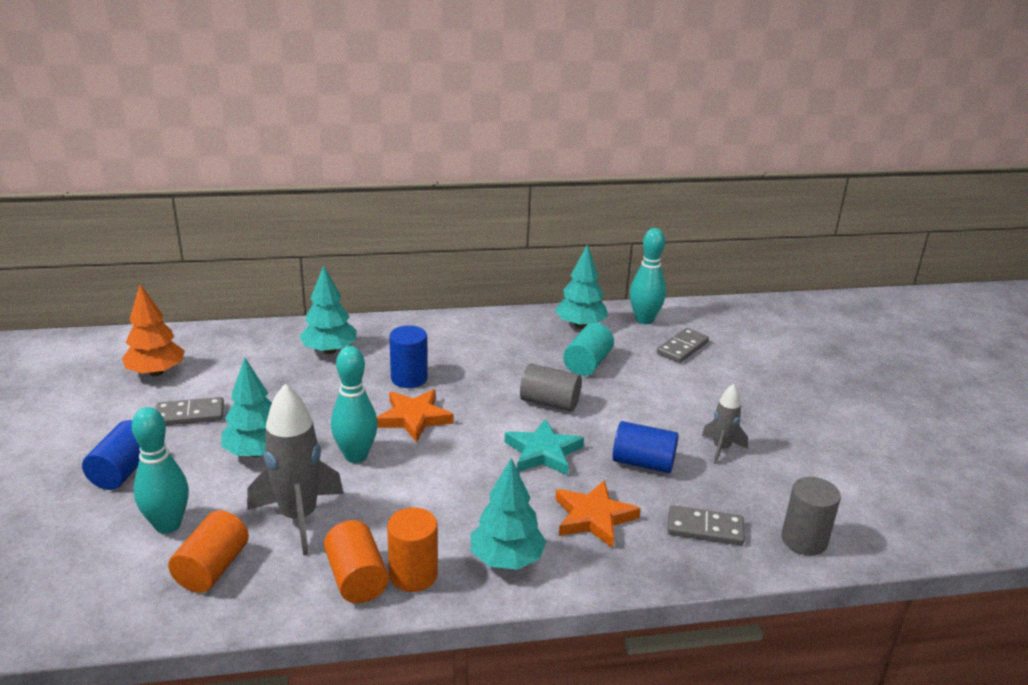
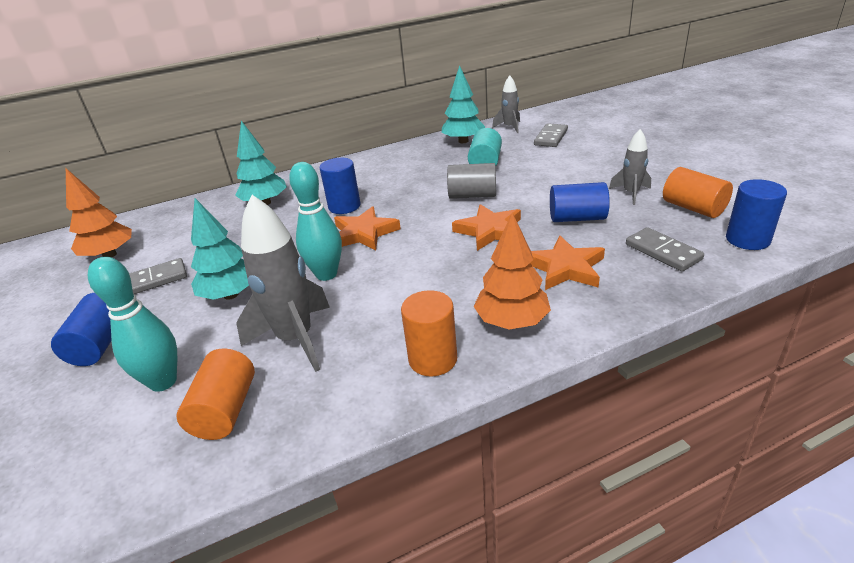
camera: 10 degrees left, 5 degrees up
(356, 578) = (379, 378): orange cylinder -> orange cylinder (693, 208)
(506, 559) = (512, 322): turquoise tree -> orange tree
(543, 452) = (490, 231): turquoise star -> orange star
(644, 320) = (509, 127): turquoise bowling pin -> grey rocket
(705, 528) = (663, 252): grey domino -> grey domino turned 60 degrees clockwise
(804, 540) = (747, 239): grey cylinder -> blue cylinder

